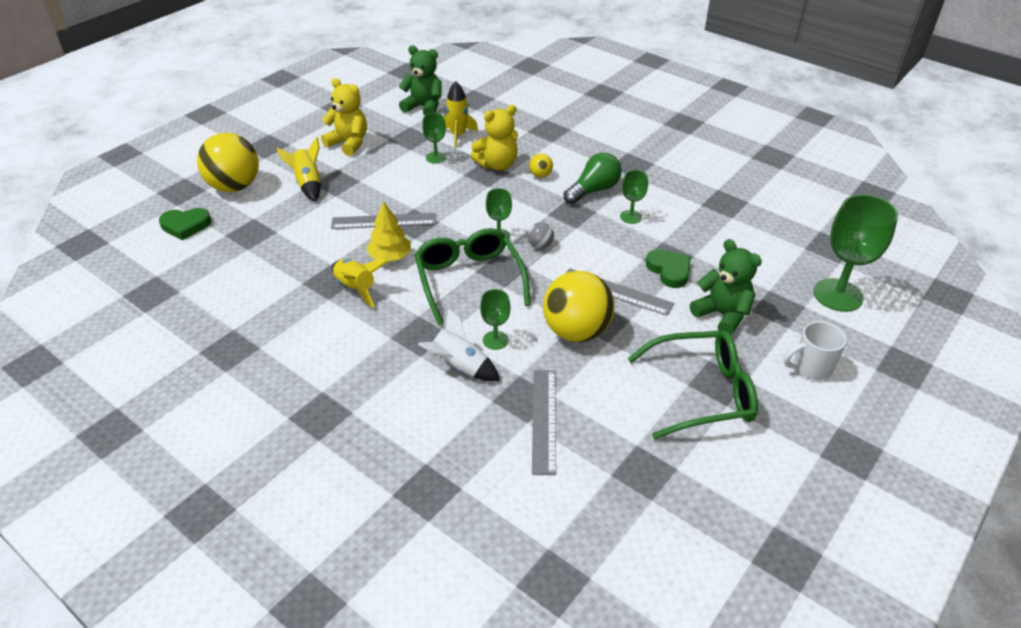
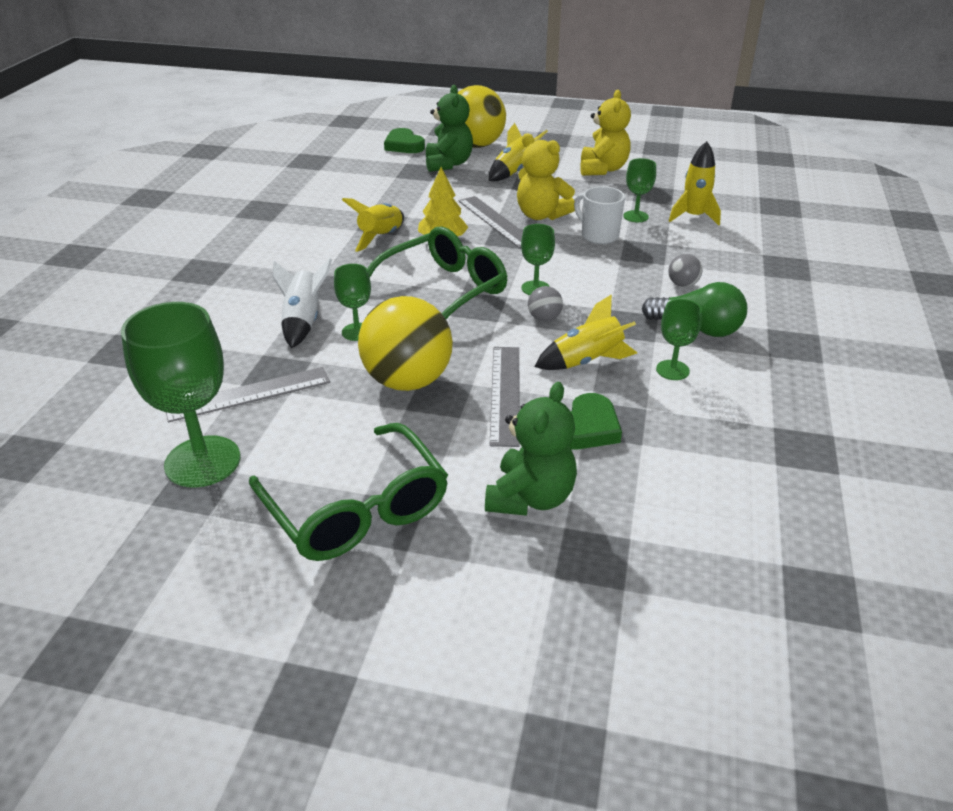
camera: 65 degrees right, 5 degrees down
(424, 107) = (720, 185): green teddy bear -> green teddy bear (448, 164)
(497, 165) = (668, 253): yellow teddy bear -> yellow teddy bear (541, 215)
(540, 175) = (682, 285): yellow ball -> grey ball
(601, 246) = (586, 361): none -> yellow rocket
(810, 368) = (475, 619): white mug -> white mug (598, 235)
(838, 295) = (689, 628): green goblet -> green goblet (202, 461)

